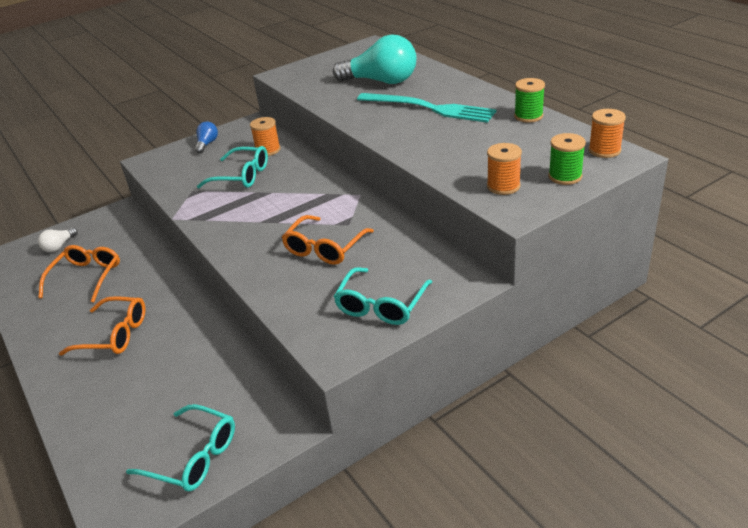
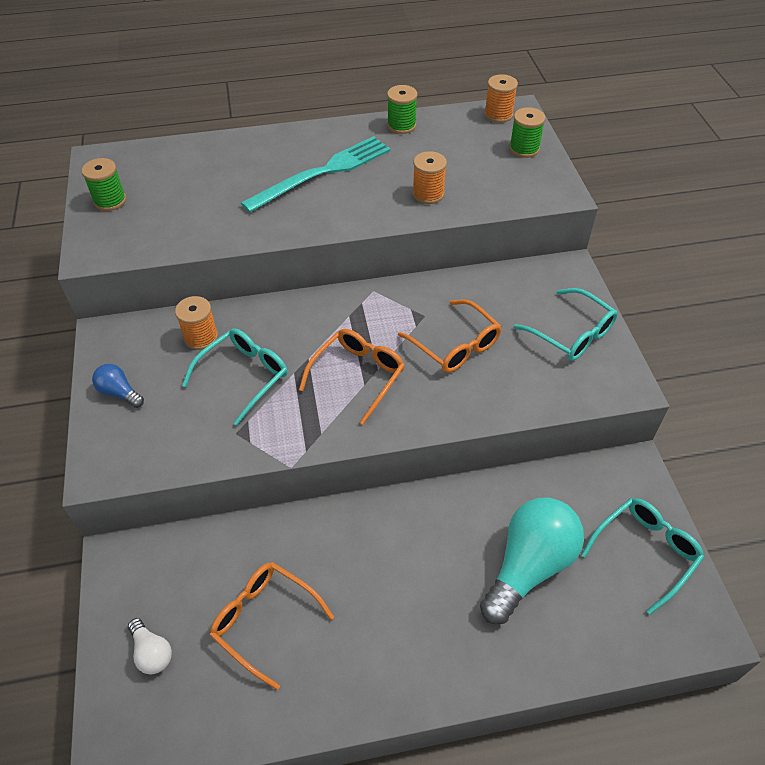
camera: 70 degrees left, 15 degrees up
(115, 334) = (415, 599): orange glasses -> orange glasses (358, 375)
(332, 61) = (110, 201): none -> green spool
(381, 81) = (218, 182): turquoise light bulb -> turquoise light bulb (529, 566)
(503, 186) = (515, 184): orange spool -> orange spool (428, 194)

